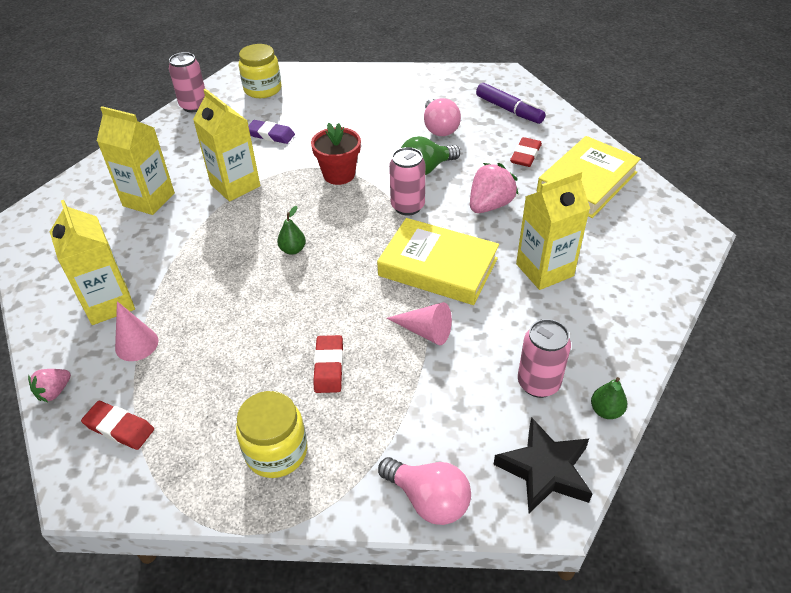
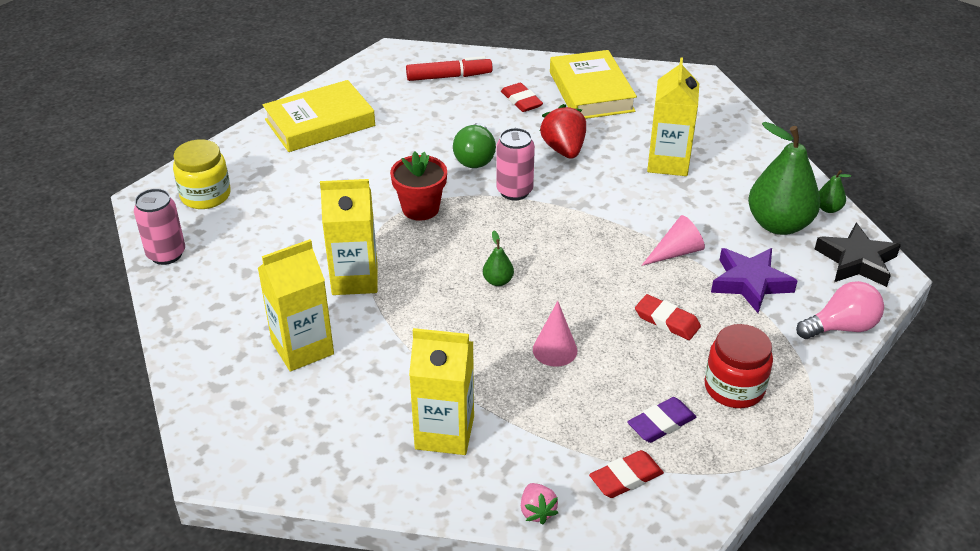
camera: 55 degrees left, 5 degrees down
(136, 344) = (525, 431): pink cone -> pink cone (555, 350)
(271, 135) = (298, 223): purple eraser -> purple eraser (661, 423)
(276, 452) = (734, 388): yellow jar -> red jar
(430, 400) = (750, 283): none -> purple star
(438, 267) = (609, 211): yellow book -> yellow book (320, 123)
(439, 128) = (425, 123): pink light bulb -> none
(490, 205) = (564, 149): pink strawberry -> red strawberry
(509, 110) = (449, 77): purple marker -> red marker
(538, 383) = (778, 224): pink can -> green pear

